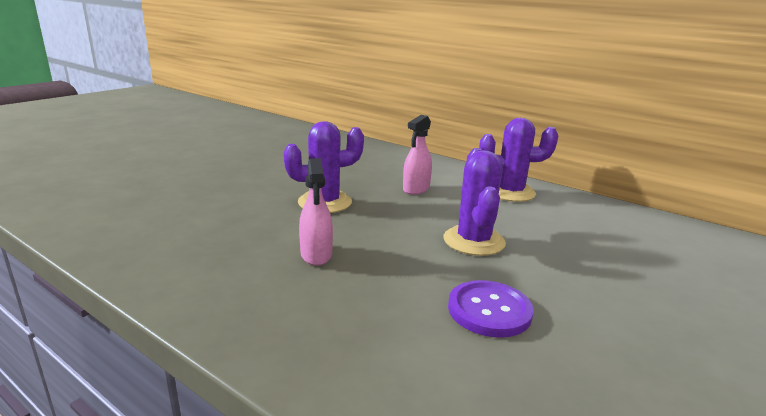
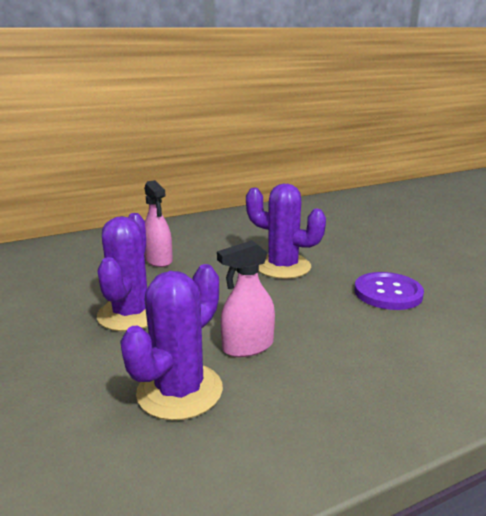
camera: 60 degrees left, 0 degrees up
(316, 254) = (248, 346): pink spray bottle -> pink spray bottle turned 135 degrees clockwise
(510, 192) = (212, 228): purple cactus -> purple cactus (180, 391)

